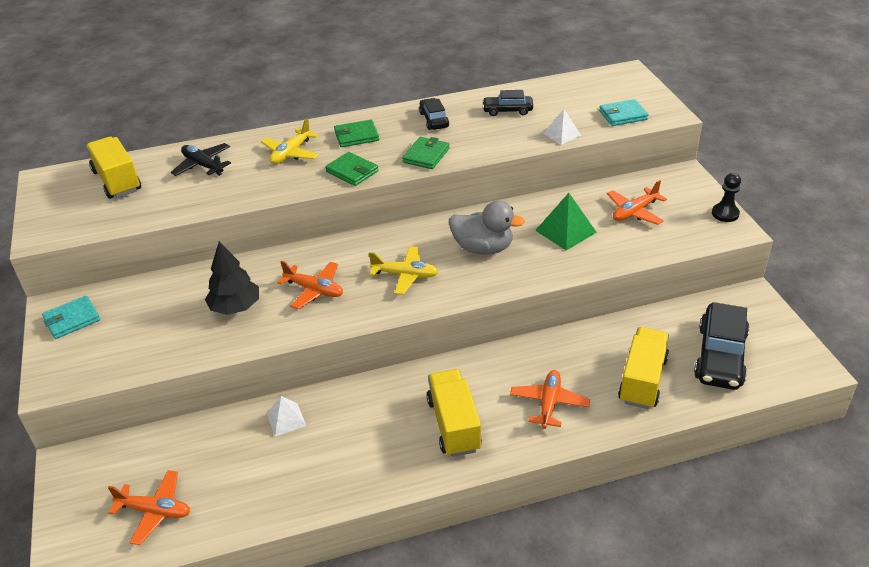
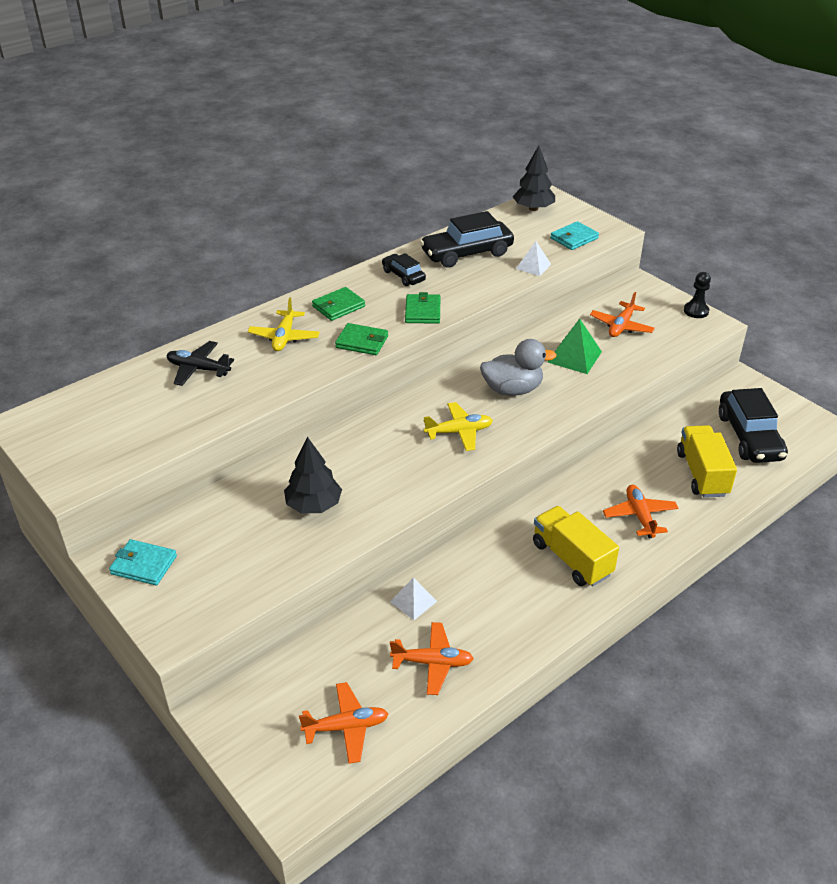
camera: 25 degrees left, 0 degrees up
(72, 319) = (144, 565): turquoise wallet -> turquoise wallet turned 75 degrees clockwise
(117, 181) = (113, 406): yellow truck -> none
(314, 290) = (381, 468): orange plane -> orange plane (432, 663)
(507, 110) = (467, 253): black car -> black car, size x1.80
(604, 80) = (533, 208): none -> black tree

